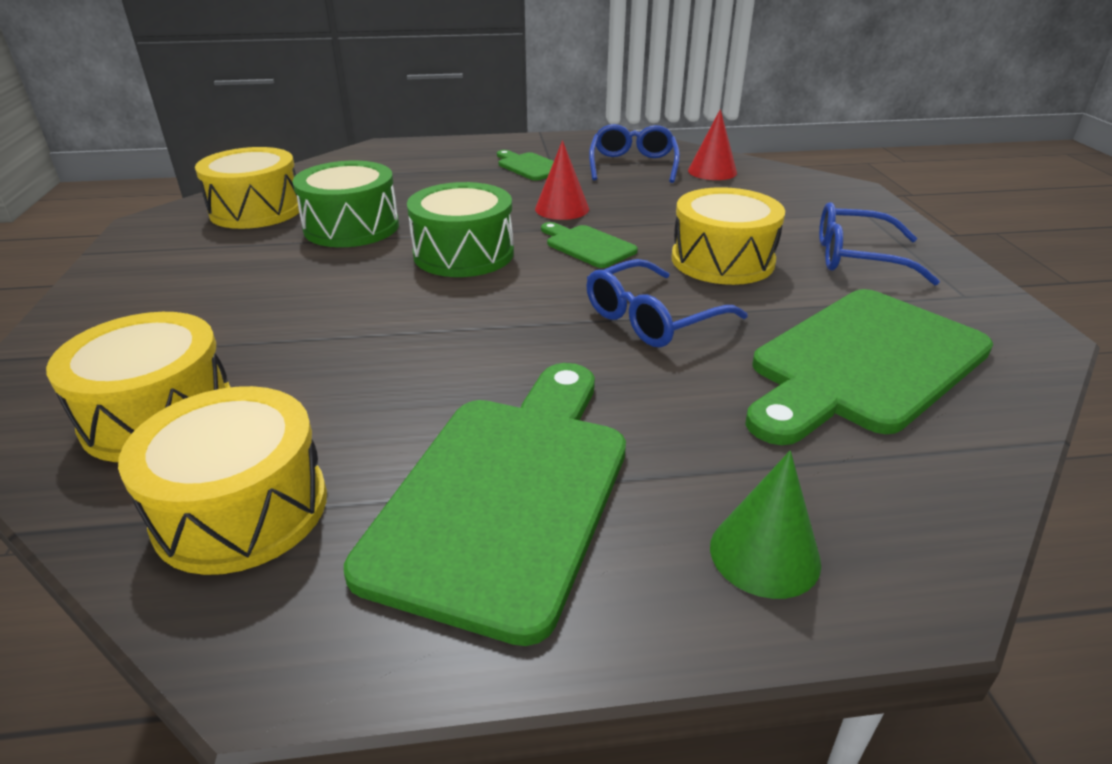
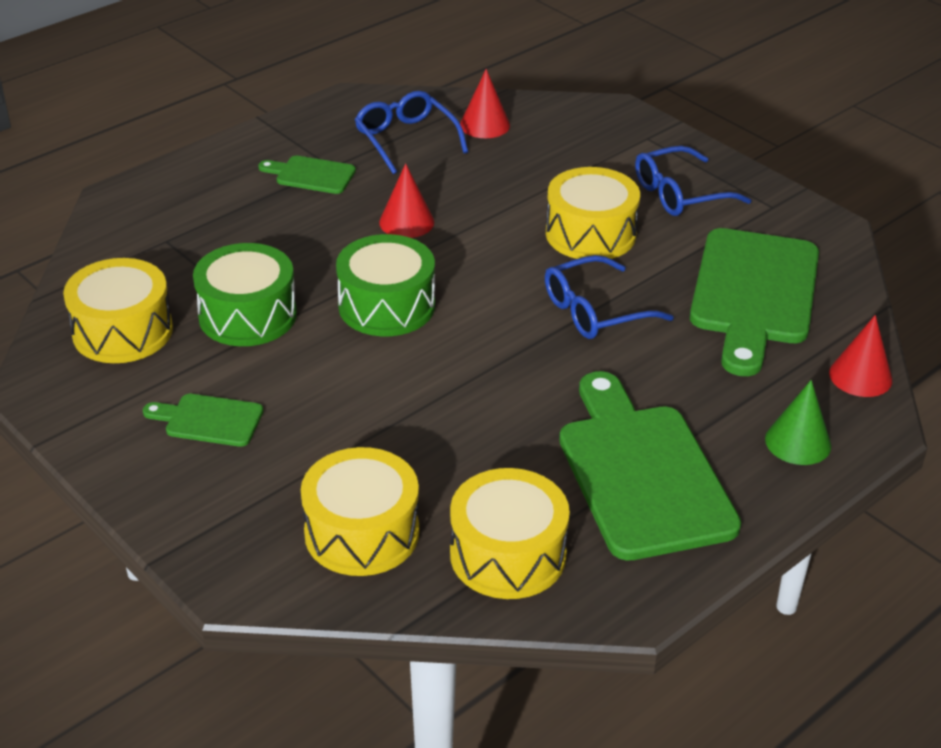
camera: 35 degrees left, 5 degrees up
(587, 245) = (475, 258): green cutting board -> green cutting board (209, 420)
(653, 318) = (596, 310): blue glasses -> blue glasses turned 45 degrees clockwise
(946, 509) = (860, 376): none -> red cone

